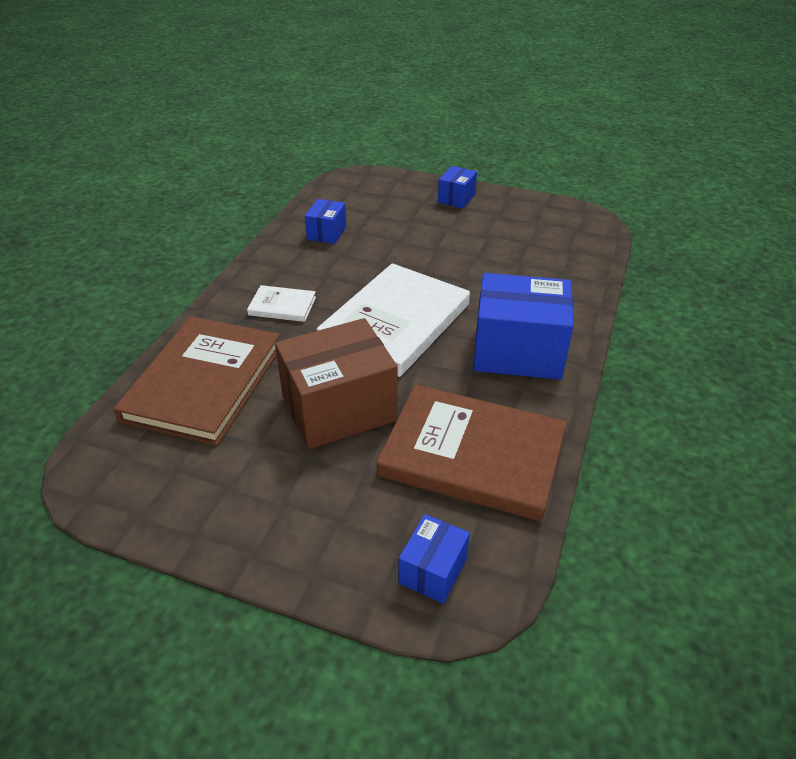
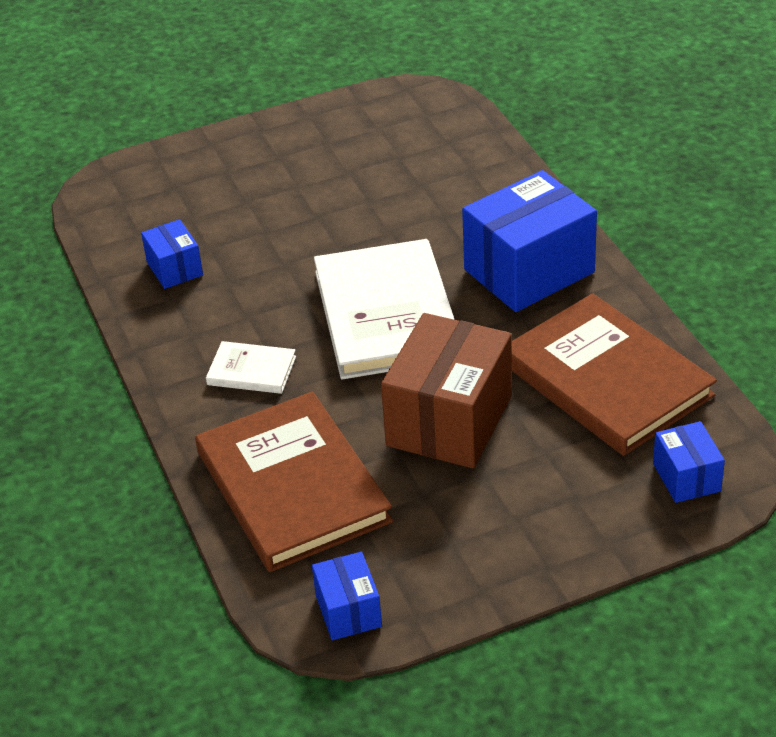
camera: 40 degrees left, 0 degrees up
(282, 306) = (251, 371): white book -> white book turned 45 degrees clockwise
(456, 198) = (257, 147): blue box -> blue box (348, 611)
(472, 455) = (606, 380): brown book -> brown book turned 75 degrees clockwise

